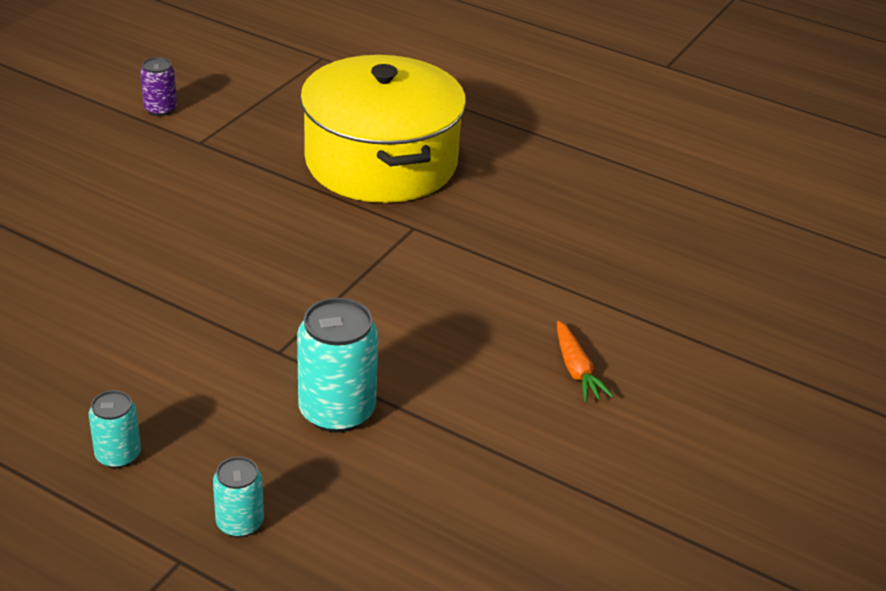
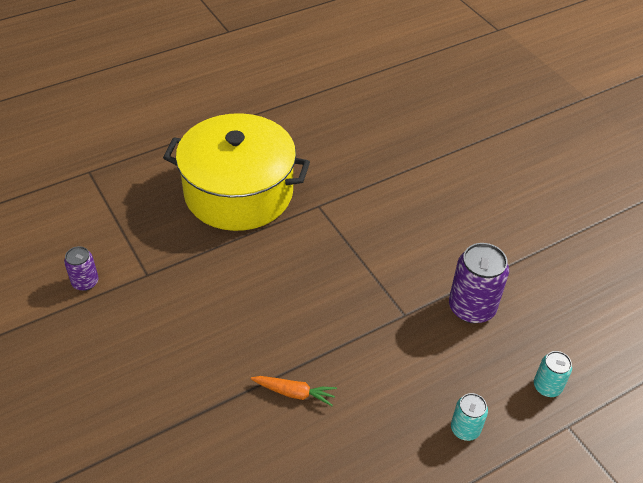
camera: 60 degrees left, 10 degrees up
(337, 411) = (471, 307): turquoise can -> purple can
(576, 370) = (484, 194): orange carrot -> orange carrot (294, 393)

